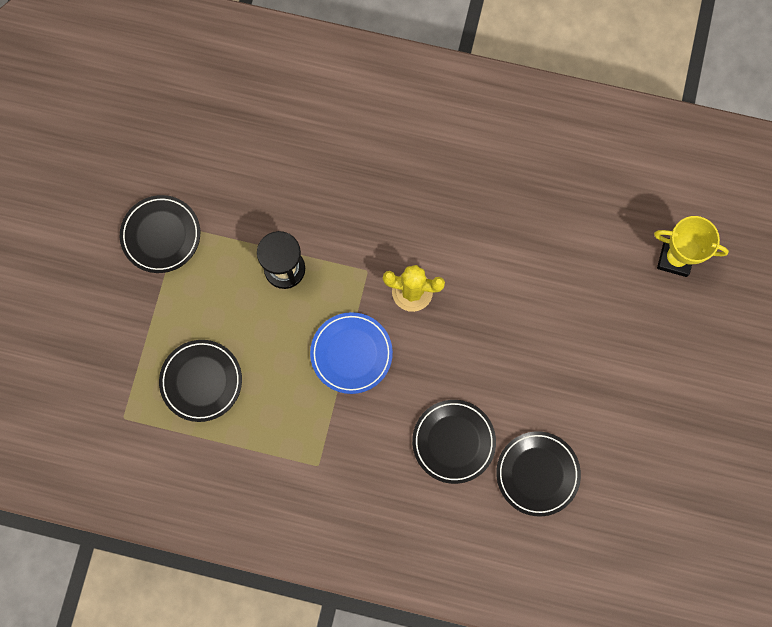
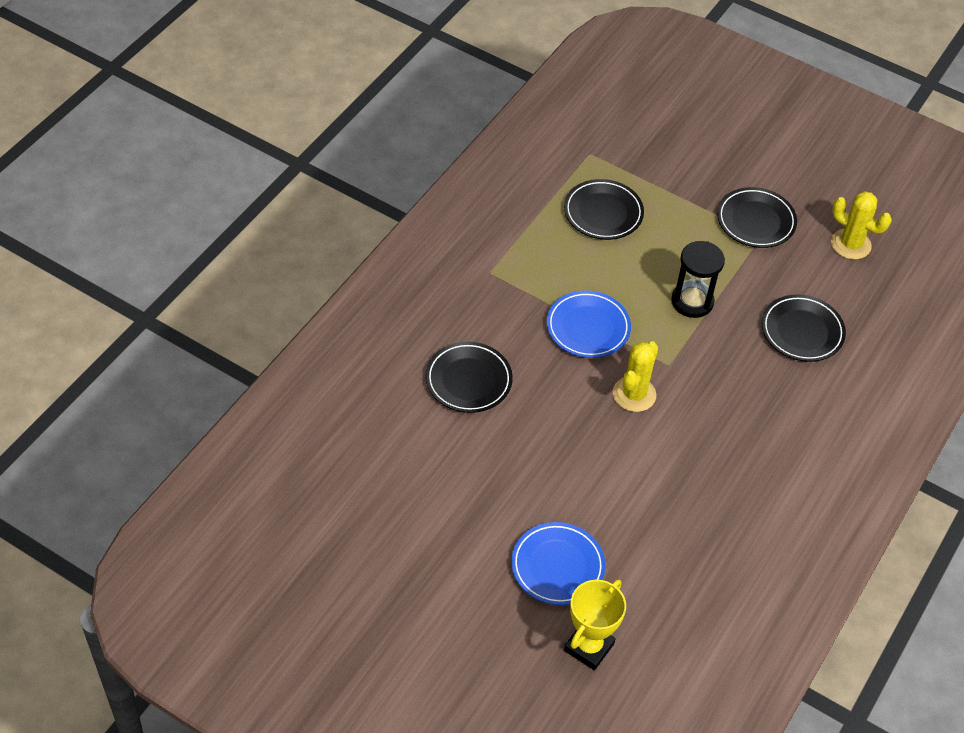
camera: 105 degrees right, 25 degrees down
(161, 144) = (850, 244): none -> yellow cactus
(537, 474) = (407, 438): black plate -> black plate (802, 331)
(613, 304) = (557, 566): none -> blue plate

